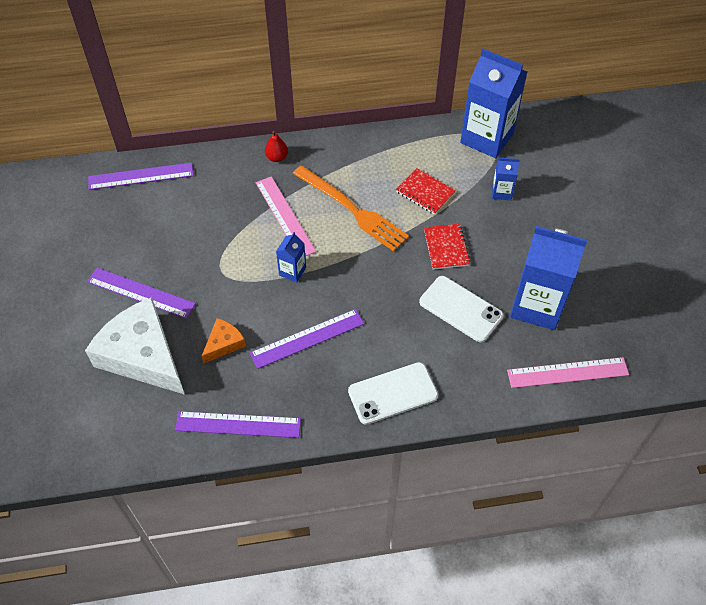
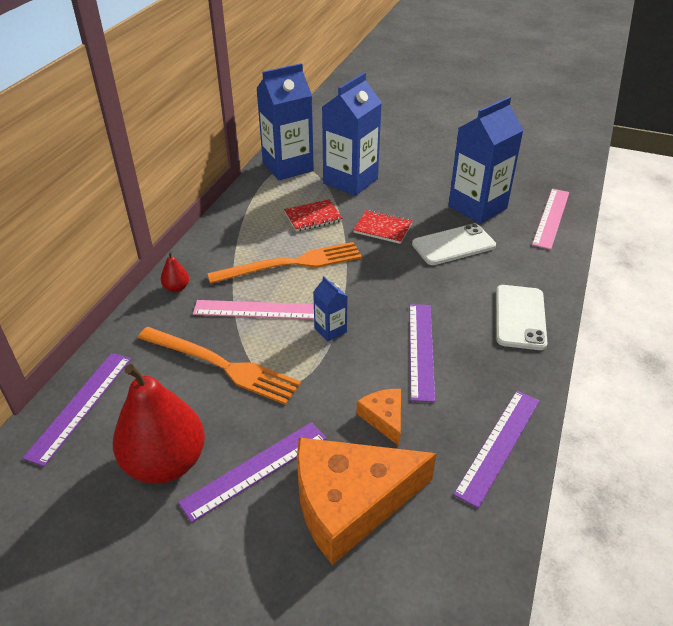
camera: 60 degrees left, 15 degrees down
(122, 244) = (165, 462): none -> red pear
(142, 355) = (350, 502): white cheese -> orange cheese
(217, 227) = (222, 365): none -> orange fork
(501, 192) = (350, 181): blue carton -> blue carton, size x2.19

